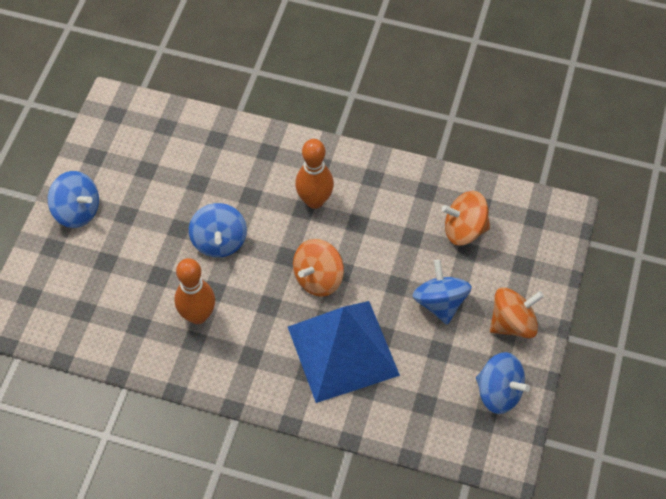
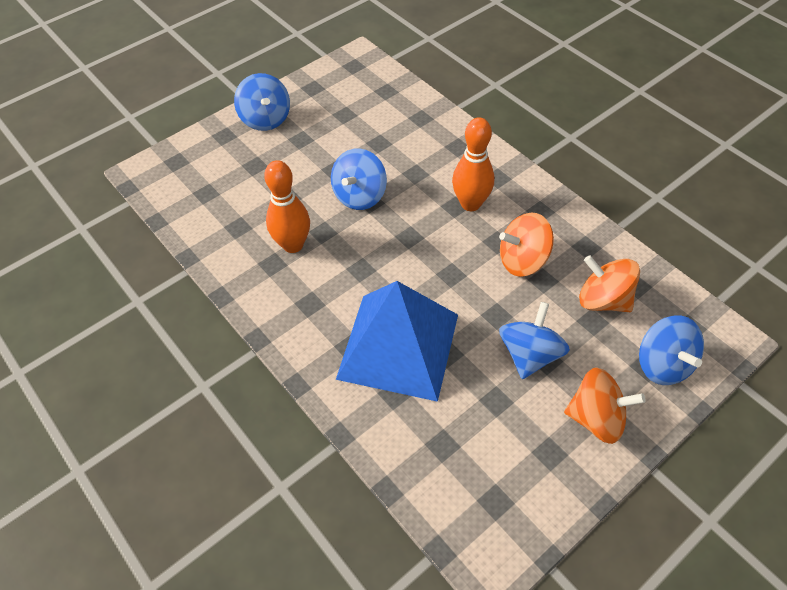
camera: 35 degrees right, 5 degrees down
(318, 278) = (424, 270): orange spinning top -> orange spinning top (522, 260)
(499, 392) = (532, 481): blue spinning top -> blue spinning top (662, 364)

